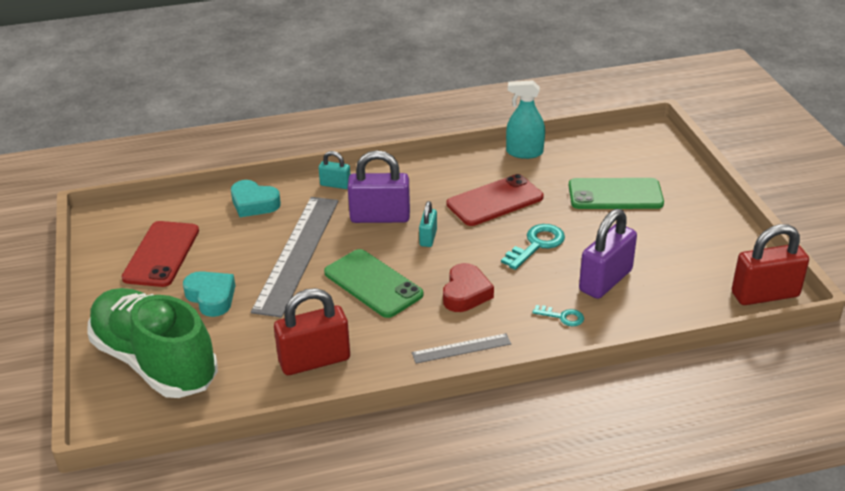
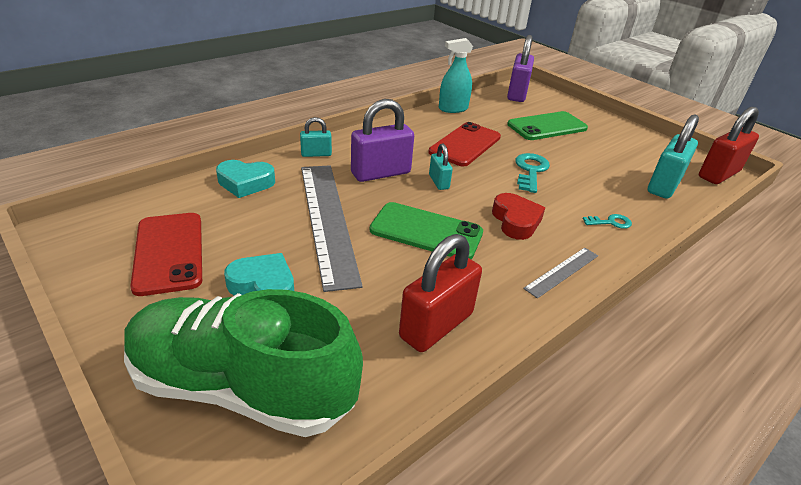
camera: 30 degrees left, 0 degrees up
(605, 280) = (609, 187): purple padlock -> purple padlock (517, 94)
(674, 292) = (663, 185): none -> turquoise padlock

